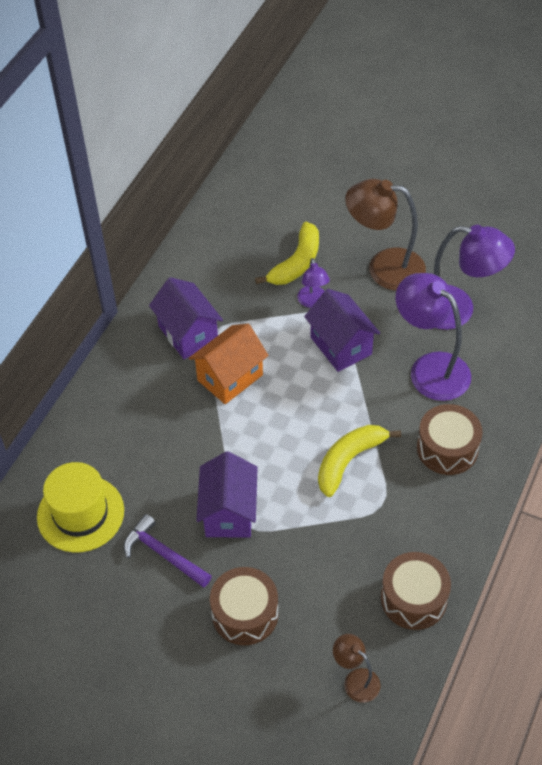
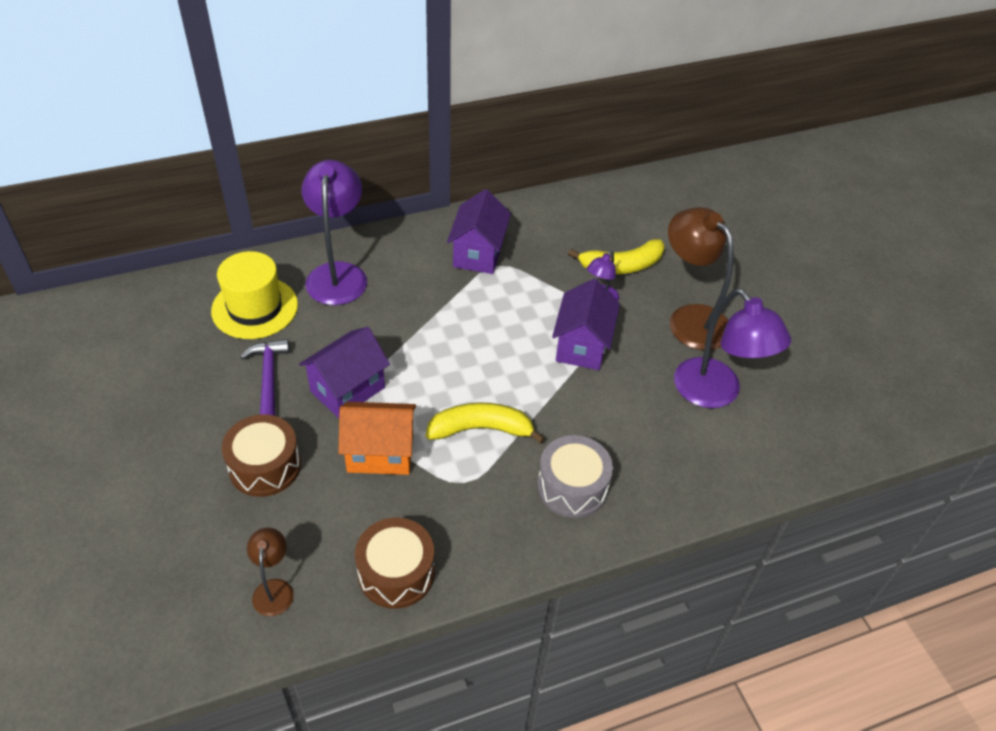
camera: 40 degrees right, 5 degrees down
(230, 377) = (469, 303): orange house -> orange house (380, 453)
(430, 368) = (635, 417): purple lamp -> purple lamp (338, 274)
(447, 448) = (572, 487): brown drum -> grey drum

